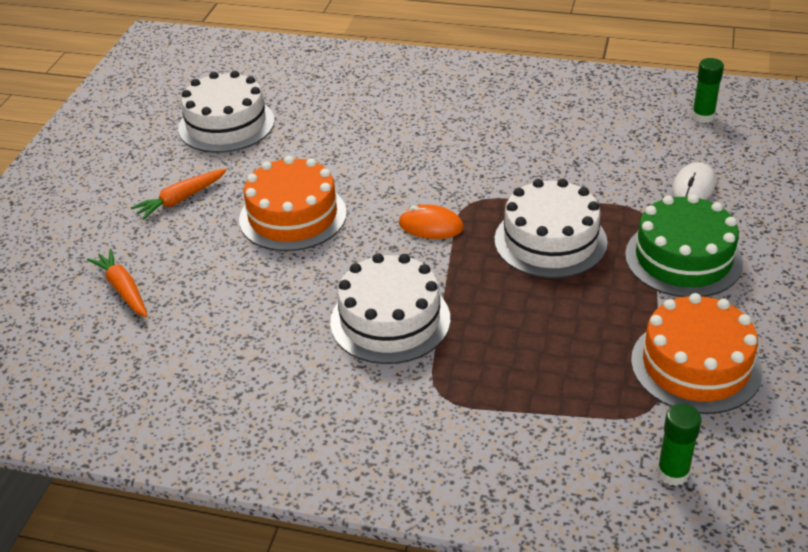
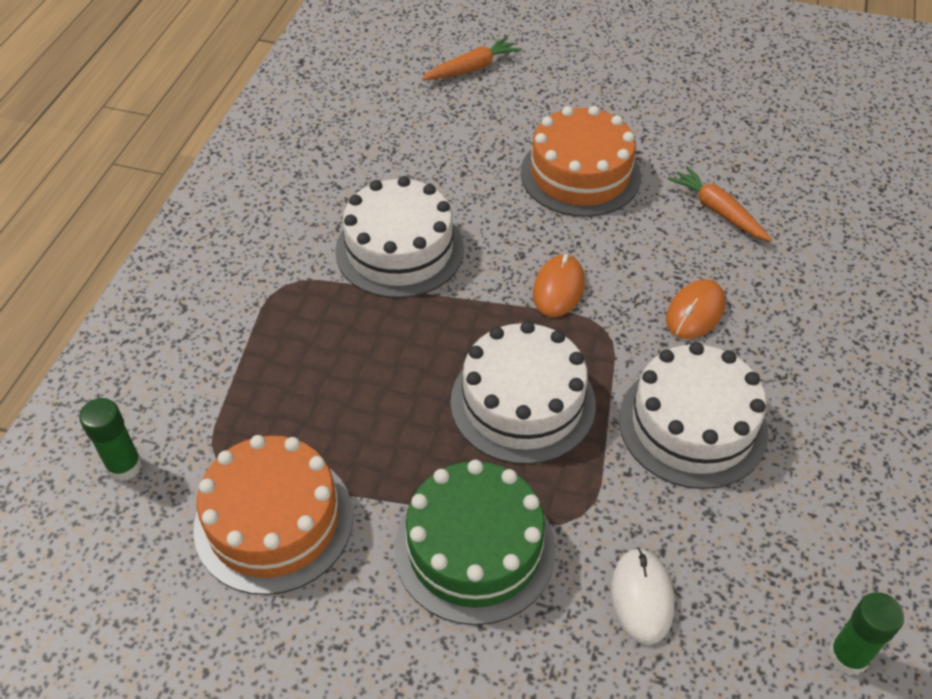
camera: 90 degrees right, 10 degrees up
(181, 199) = (611, 93): orange carrot -> orange carrot (718, 211)
(226, 124) = (756, 116): white cake -> white cake (692, 425)
(449, 160) = (695, 312): none -> orange mouse
(693, 187) = (642, 597): white mouse -> white mouse turned 60 degrees clockwise

